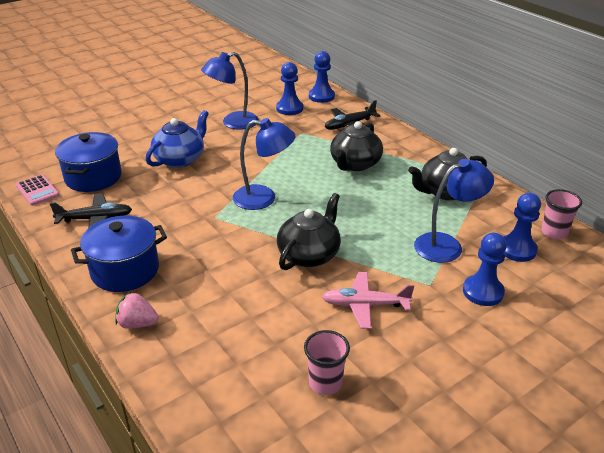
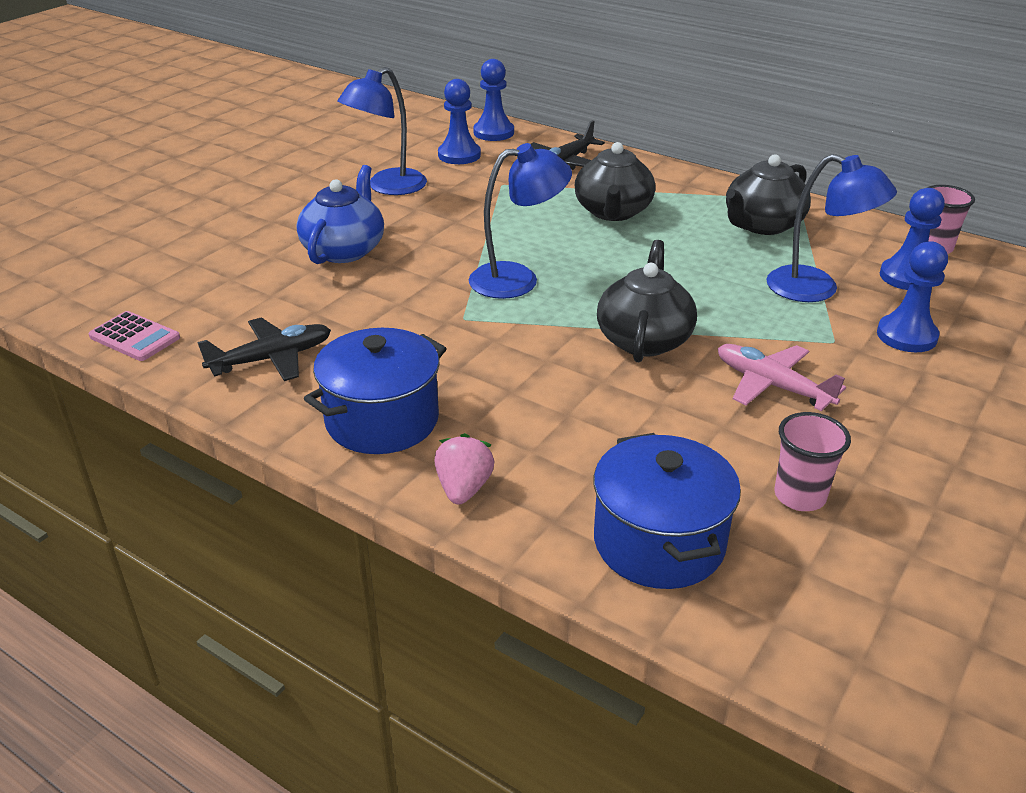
camera: 20 degrees left, 0 degrees up
(93, 177) = (219, 300): blue pot -> blue pot (659, 542)
(137, 324) = (463, 488): pink strawberry -> pink strawberry turned 105 degrees clockwise
(365, 305) = (772, 386): pink plane -> pink plane turned 60 degrees clockwise
(447, 245) = (816, 289): blue lamp -> blue lamp turned 75 degrees clockwise

